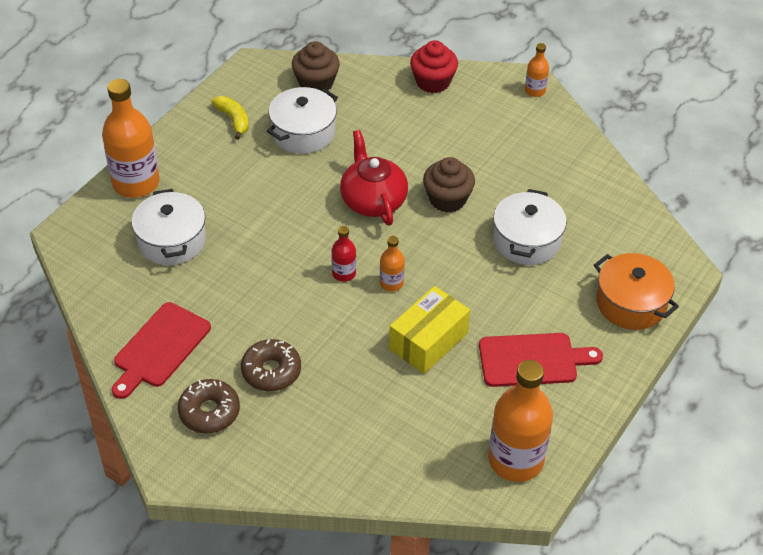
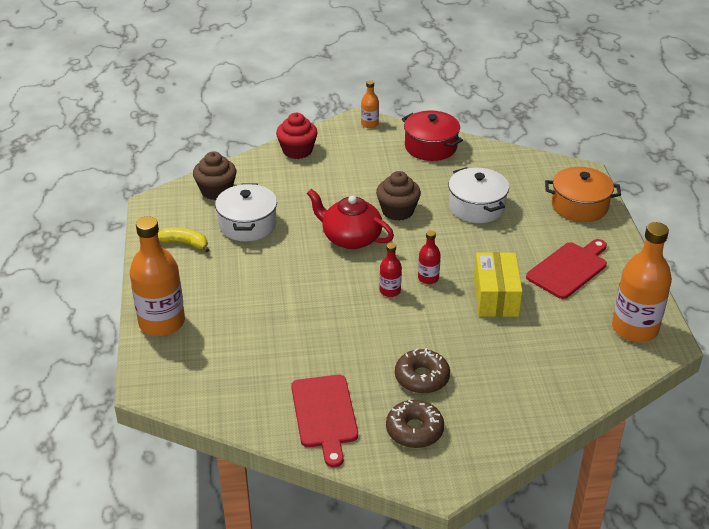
camera: 40 degrees left, 10 degrees down
(171, 240) = (240, 343): white pot -> none
(391, 283) = (428, 278): orange bottle -> red bottle
(563, 150) = (430, 147): none -> red pot

